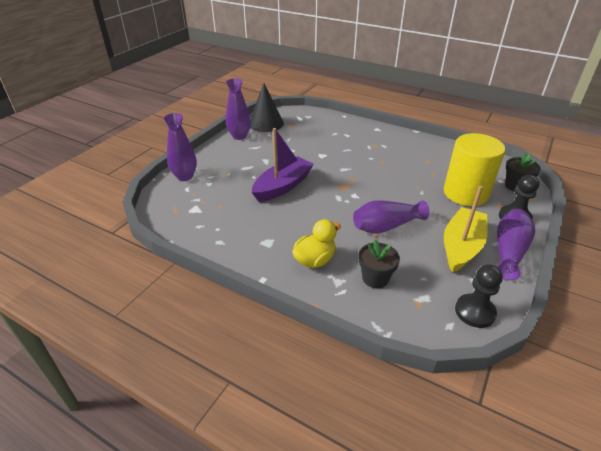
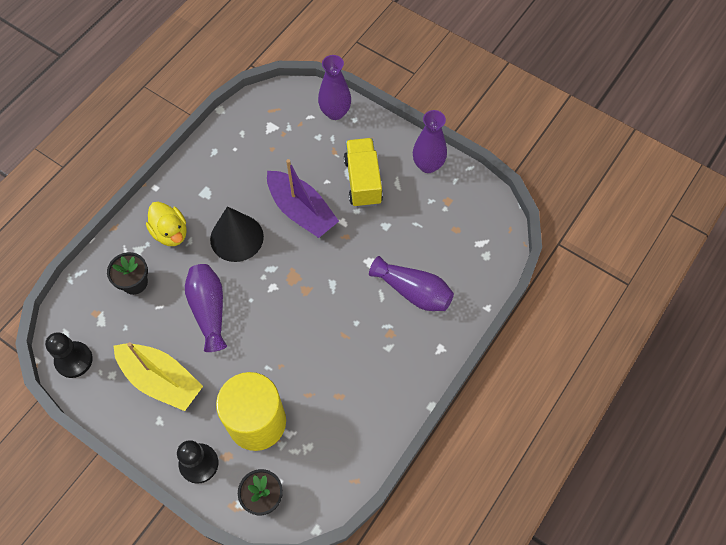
camera: 95 degrees right, 25 degrees up
(253, 161) = (363, 181): none -> yellow truck
(266, 123) = (464, 197): black cone -> black cone (236, 237)
(509, 251) = (143, 429): purple vase -> purple vase (413, 291)

